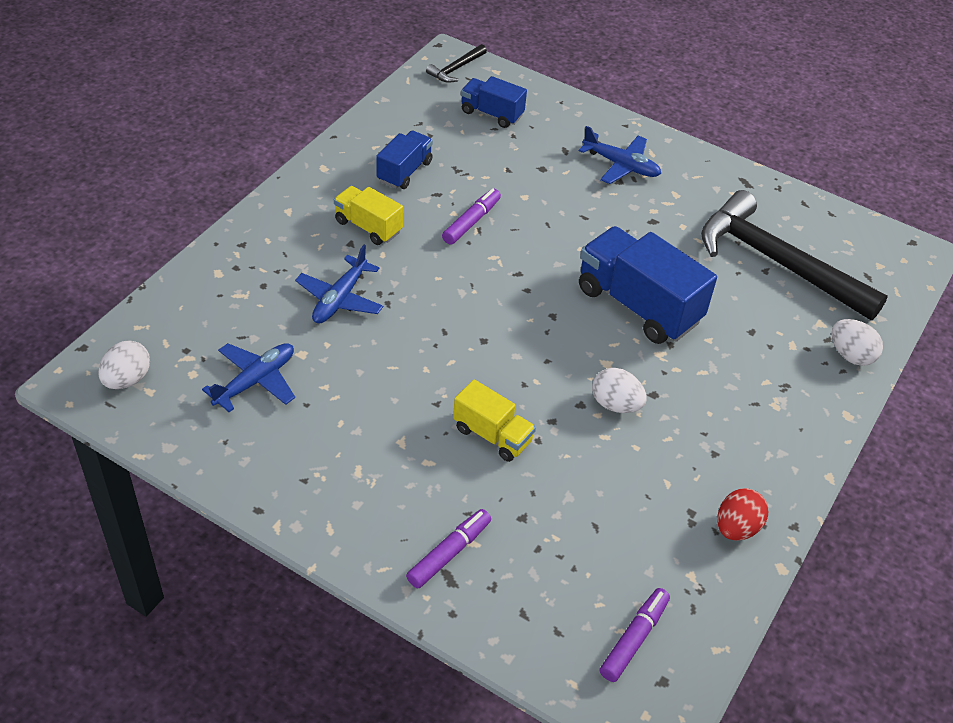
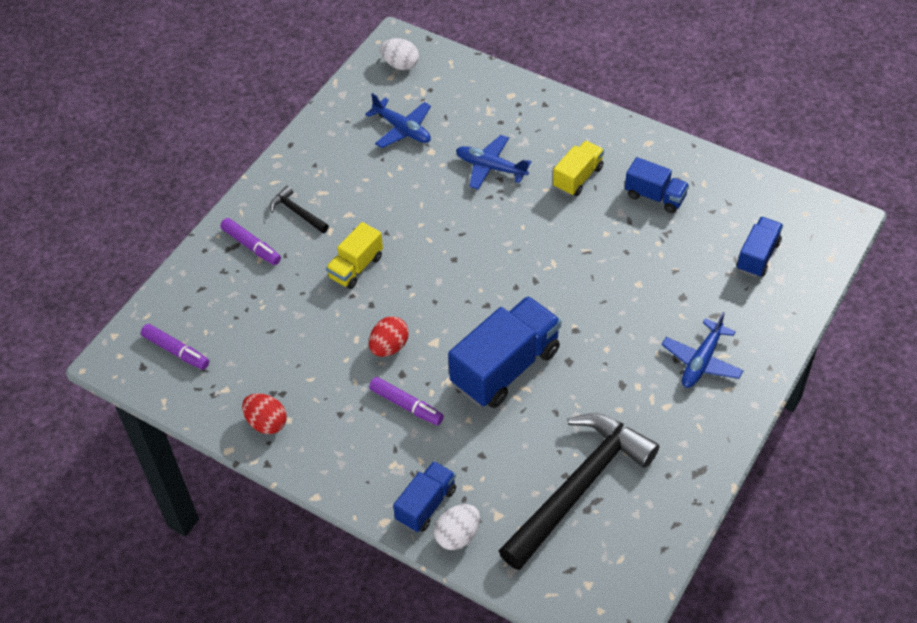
camera: 95 degrees right, 5 degrees up
(456, 69) = (824, 225): black hammer -> black hammer (297, 212)
(471, 222) = (596, 246): purple marker -> purple marker (406, 405)
(615, 404) = (389, 347): white egg -> red egg
(820, 379) = (426, 505): none -> blue truck

